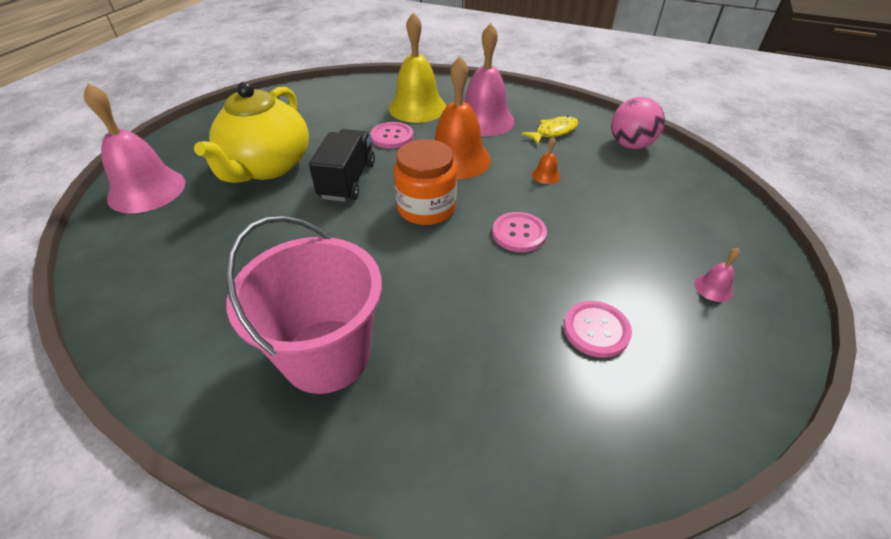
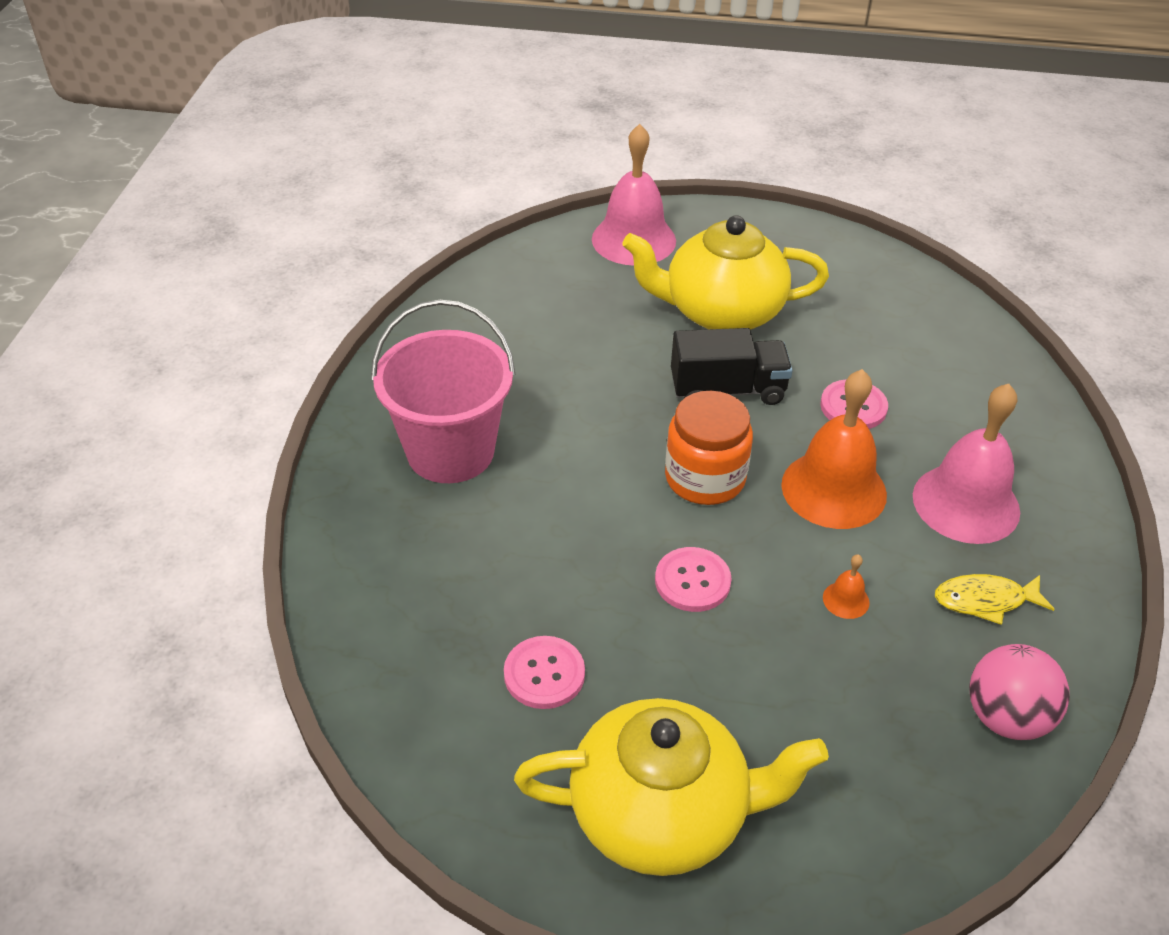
camera: 75 degrees right, 0 degrees up
(417, 107) = (954, 416): yellow bell -> none
(553, 132) = (985, 600): yellow fish -> yellow fish turned 135 degrees clockwise
(713, 288) = (662, 813): pink bell -> yellow teapot

